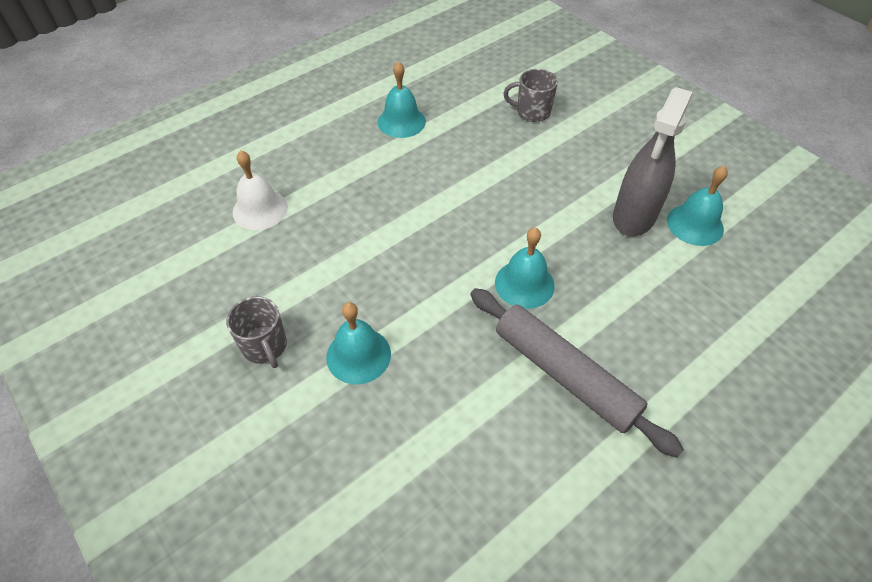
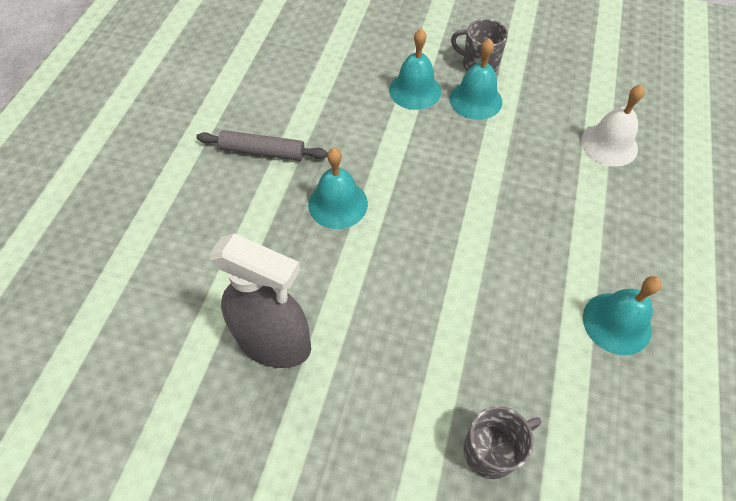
camera: 145 degrees right, 5 degrees up
(564, 375) = (263, 151): grey rolling pin -> grey rolling pin, size x0.61
(634, 216) = (274, 342): grey spray bottle -> grey spray bottle turned 120 degrees clockwise
(695, 224) = (202, 372): turquoise bell -> turquoise bell (475, 100)

